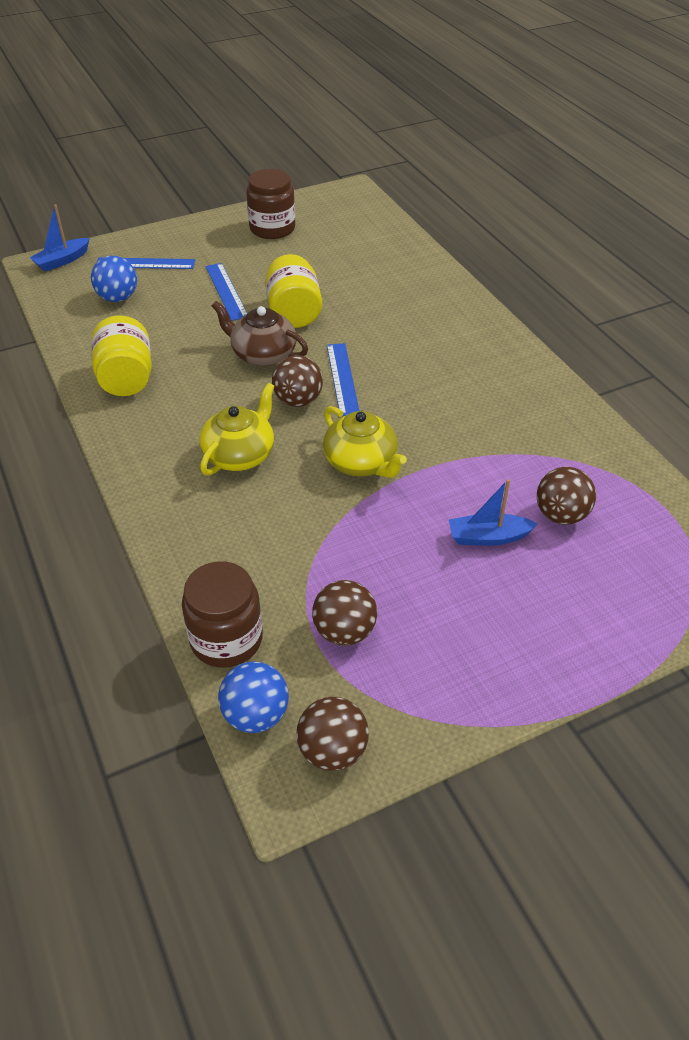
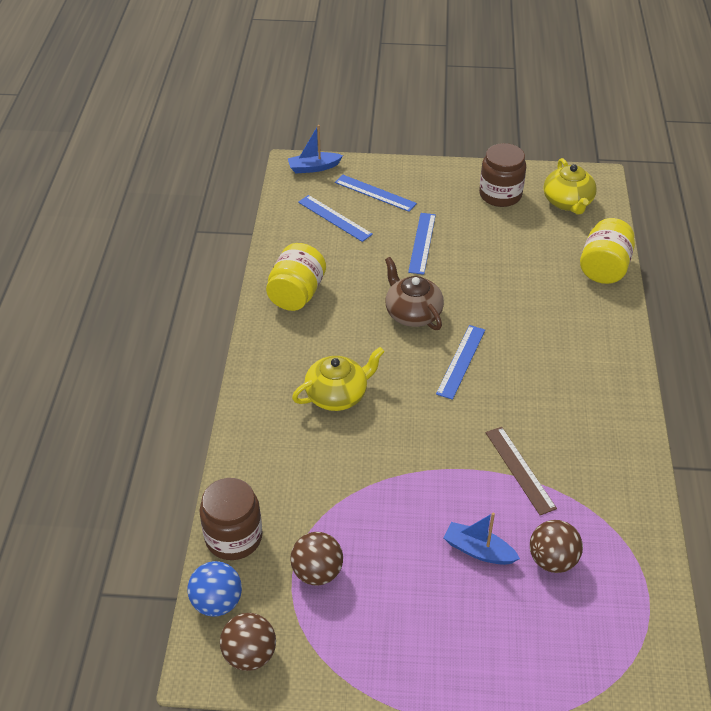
camera: 30 degrees right, 0 degrees up
(118, 298) = (334, 218): blue ball -> blue ruler
(294, 313) = (463, 284): yellow jar -> yellow jar (604, 268)
(298, 401) = (412, 366): brown ball -> none
(361, 463) = (424, 442): yellow teapot -> yellow teapot (568, 202)
(470, 450) = (519, 470): none -> brown ruler

